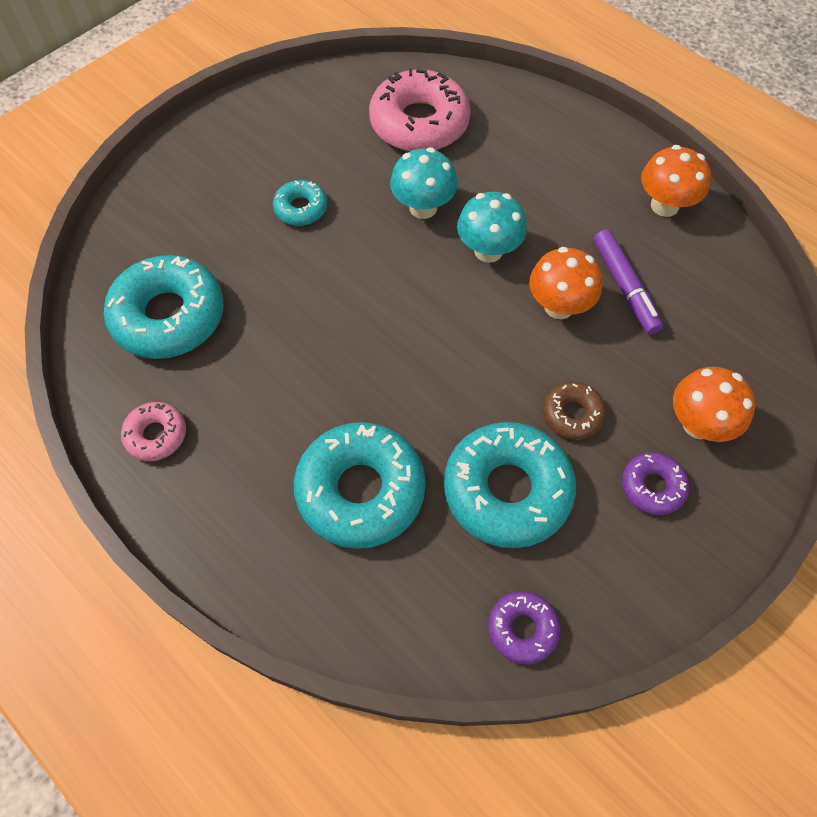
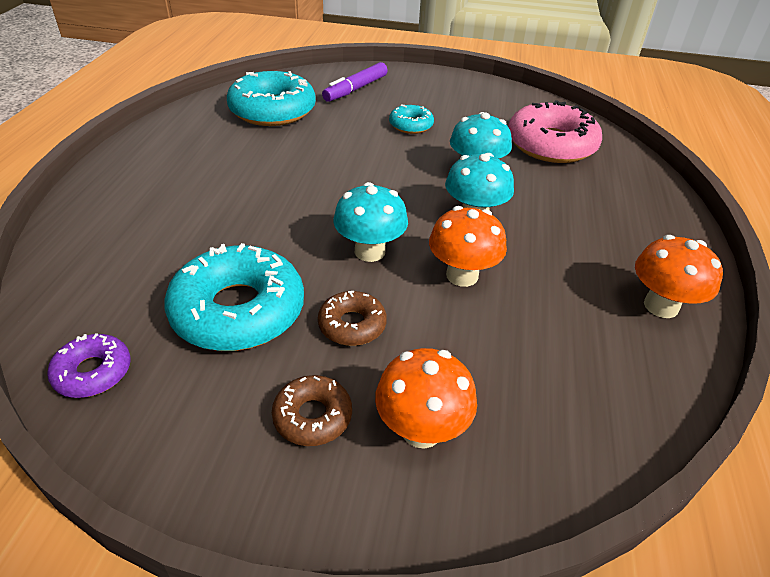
camera: 55 degrees right, 20 degrees down
(156, 435) = (177, 136): pink donut -> none
(360, 491) = (186, 231): turquoise donut -> none
(487, 354) = (370, 251): none -> turquoise mushroom
(624, 287) = (531, 311): purple marker -> purple marker (356, 89)
(652, 486) = (312, 416): purple donut -> brown donut

